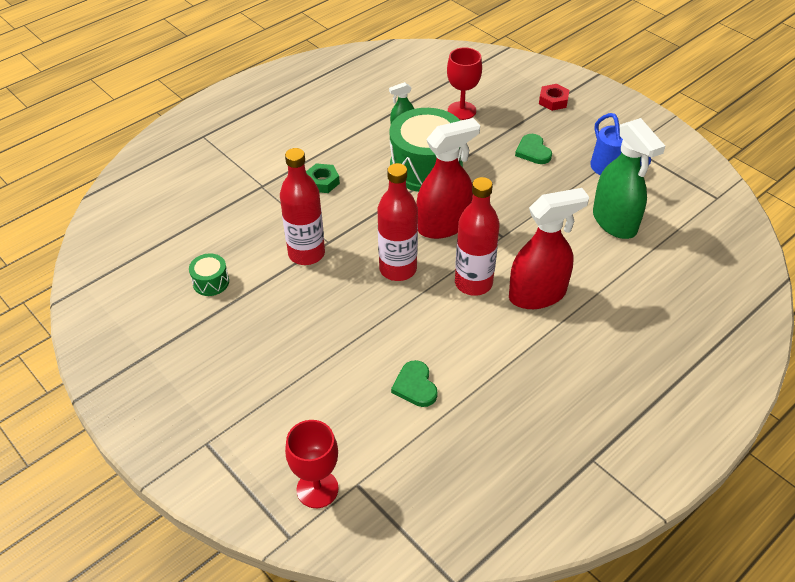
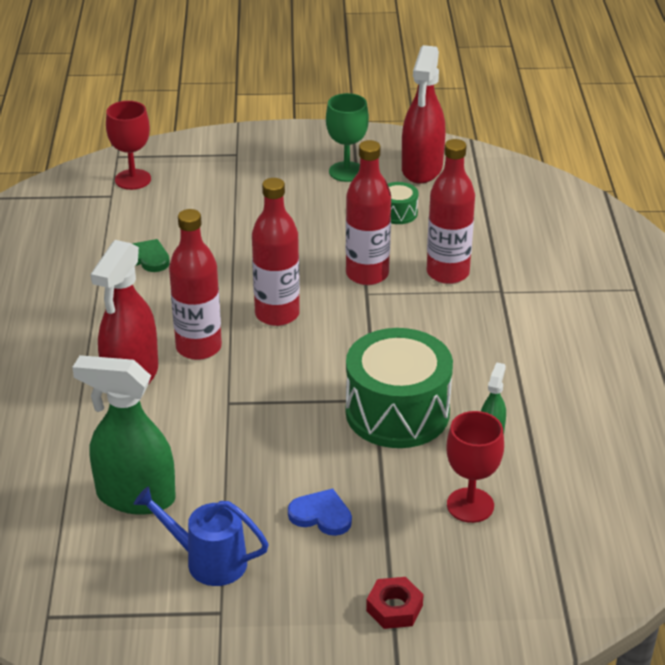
camera: 130 degrees right, 10 degrees down
(173, 347) = (346, 172): none -> green goblet
(265, 218) = (447, 273): none -> red bottle
(322, 182) = (461, 330): green nut -> none
(444, 225) = (295, 373): red spray bottle -> red spray bottle (422, 169)
(533, 151) = (321, 515): green heart -> blue heart

